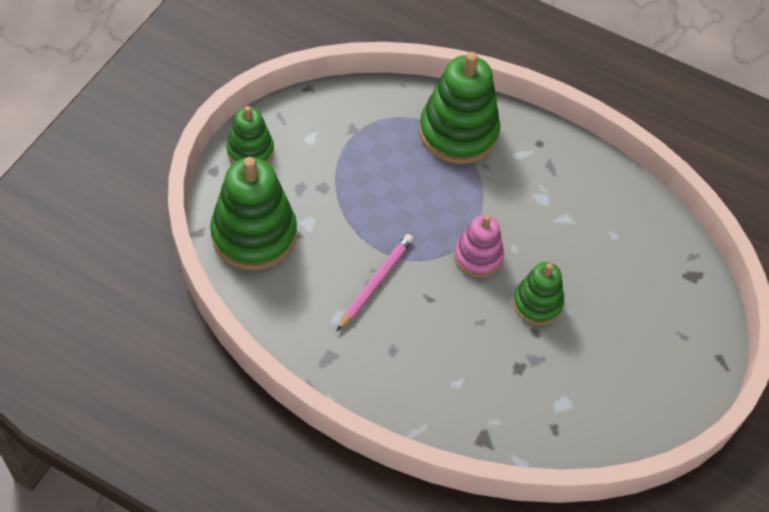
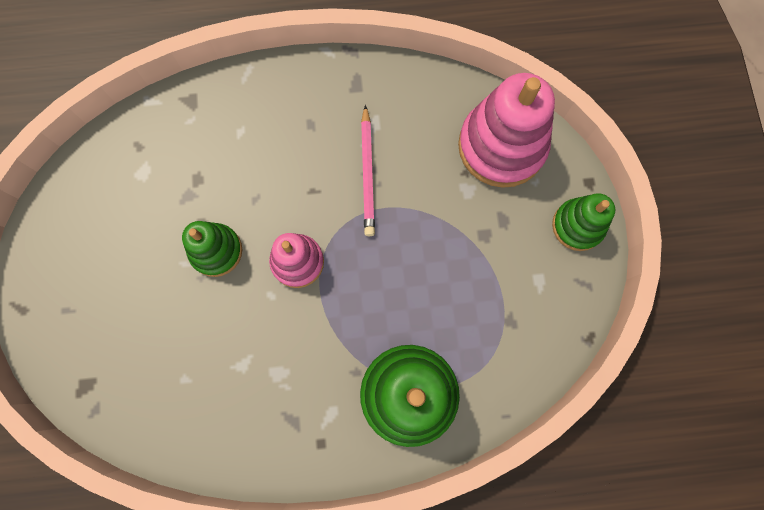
camera: 150 degrees right, 20 degrees up
(254, 235) = (501, 146): green stacking toy -> pink stacking toy

